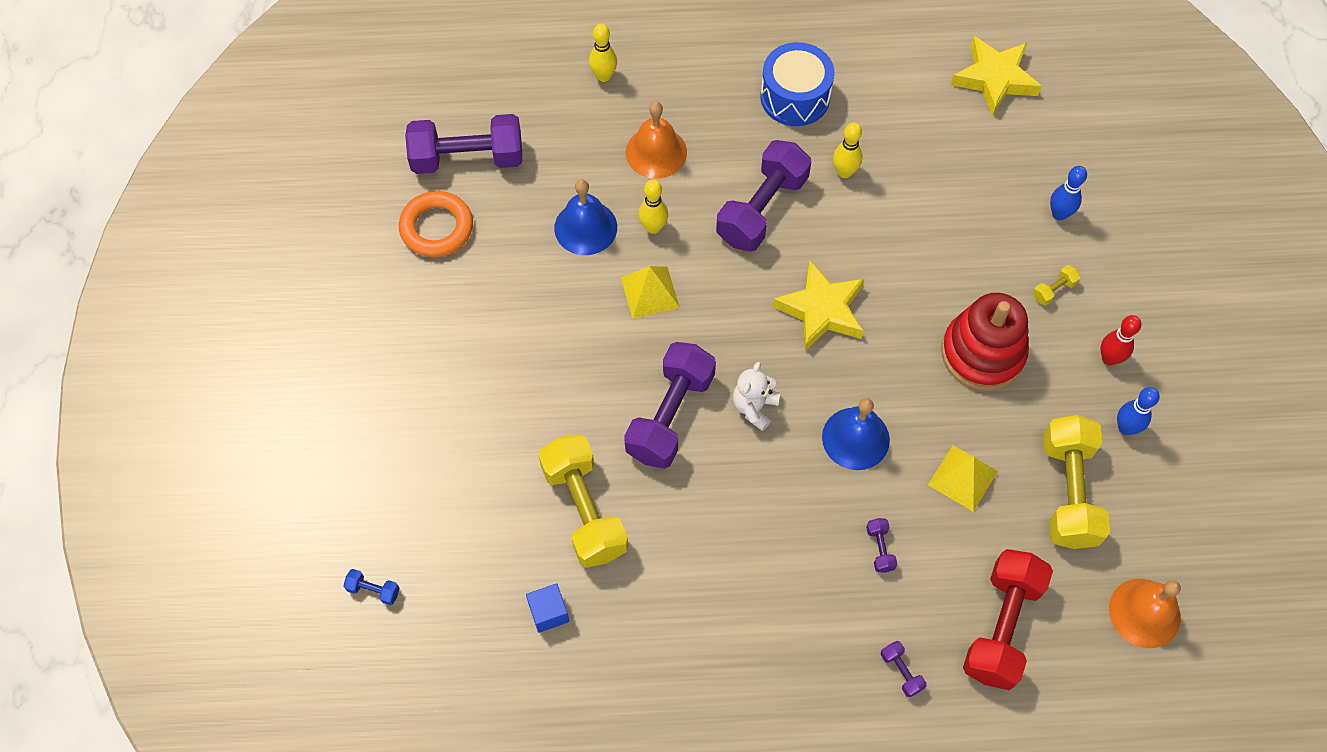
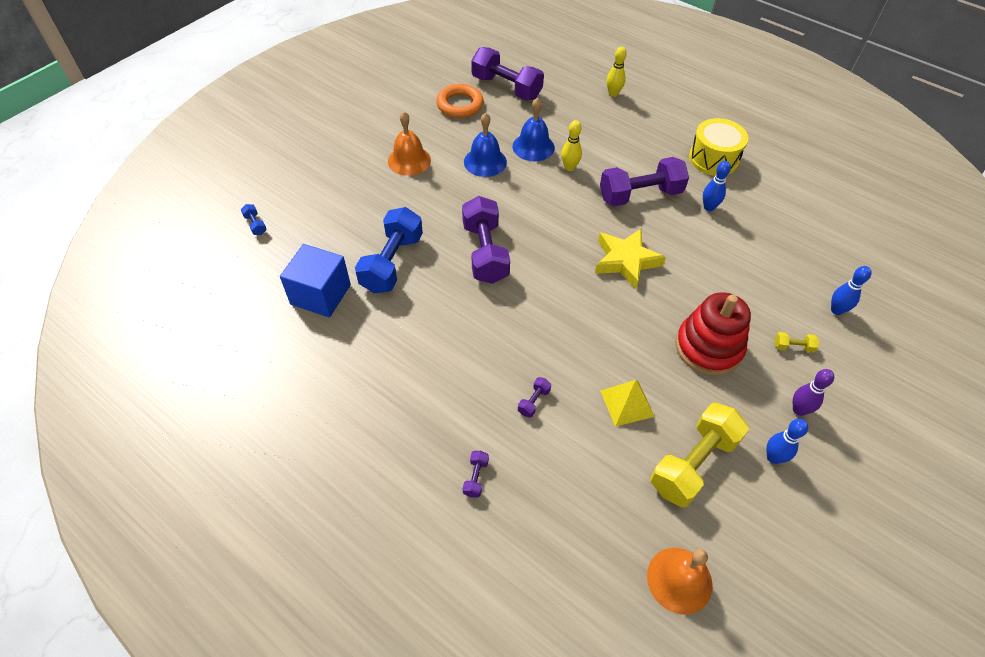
camera: 40 degrees right, 10 degrees down
(548, 612) = (320, 294): blue cube -> blue cube, size x1.94
(584, 510) = (392, 263): yellow dumbbell -> blue dumbbell
(650, 292) = (536, 193): yellow pyramid -> none
(656, 152) = (606, 138): orange bell -> orange bell (409, 160)
(670, 415) = (485, 252): purple dumbbell -> purple dumbbell turned 75 degrees counterclockwise
(754, 407) = (536, 280): white teddy bear -> none
(795, 97) = (713, 158): blue drum -> yellow drum
(844, 172) = (709, 207): yellow bowling pin -> blue bowling pin
(855, 438) = (579, 335): blue bell -> blue bell (485, 162)
(995, 79) = (856, 219): yellow star -> none
(1001, 627) = (567, 505): red dumbbell -> none
(1109, 358) = (799, 410): red bowling pin -> purple bowling pin

